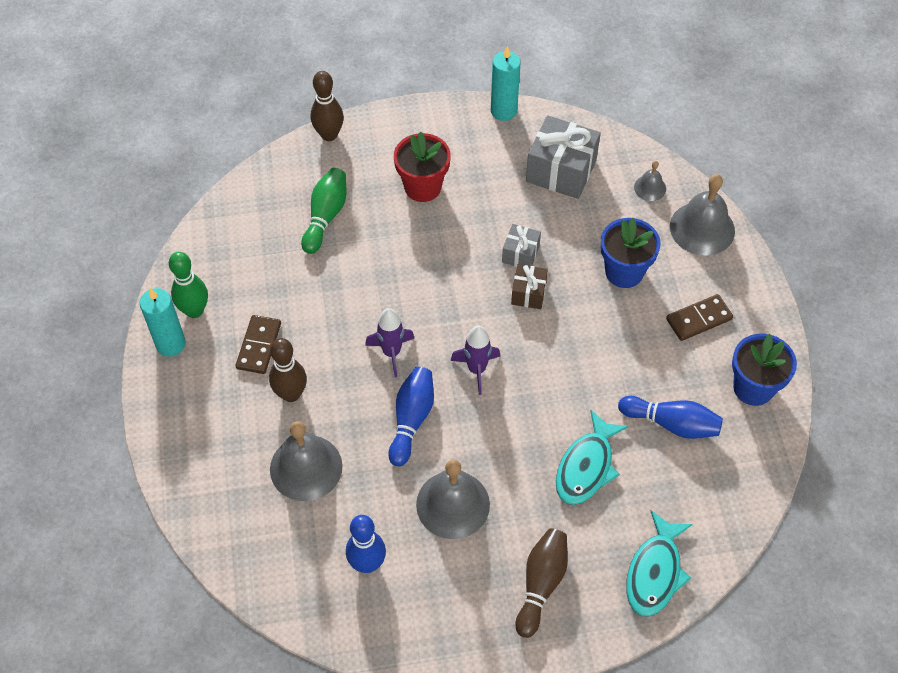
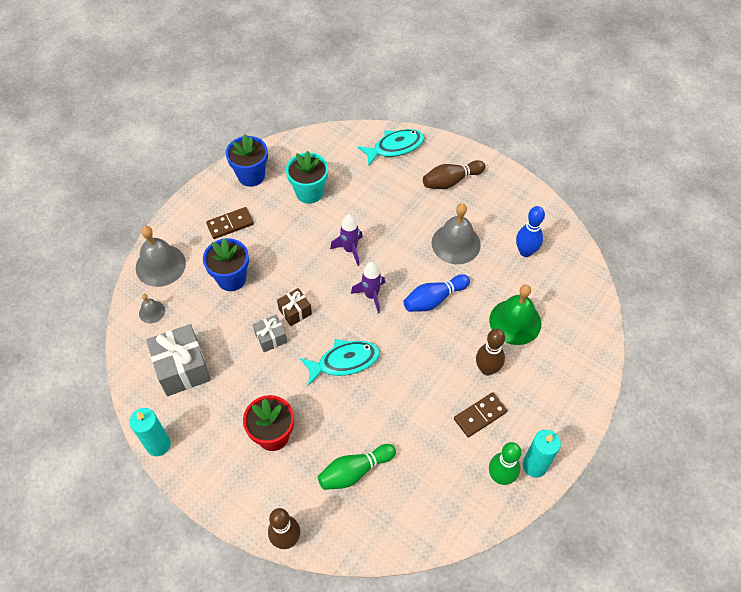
camera: 135 degrees left, 0 degrees up
(306, 467) = (515, 321): grey bell -> green bell
(391, 353) = (407, 344): purple rocket -> purple rocket (350, 250)
(586, 467) = (372, 207): turquoise fish -> turquoise fish (344, 361)
(671, 424) = (309, 192): blue bowling pin -> turquoise flower pot
(699, 319) = (230, 224): brown domino -> brown domino turned 45 degrees counterclockwise

